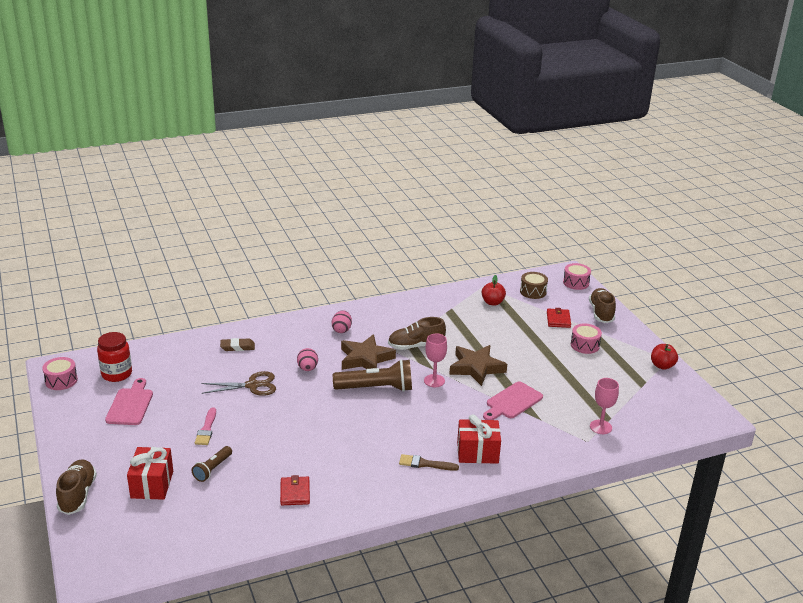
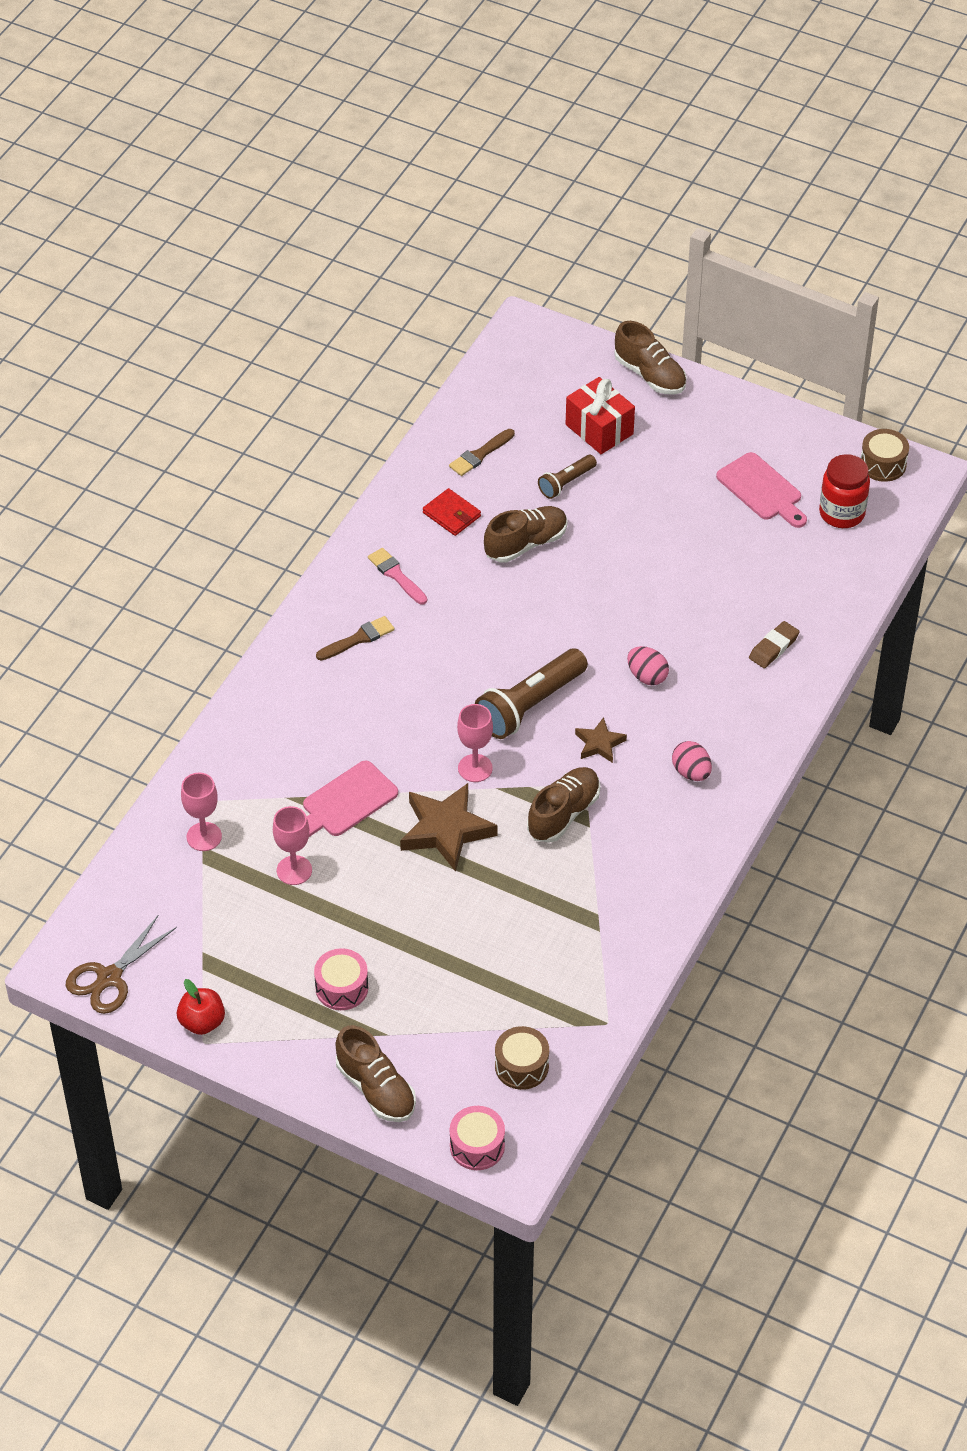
camera: 140 degrees right, 20 degrees up
(61, 380) = (883, 464): pink drum -> brown drum
(206, 429) = (639, 519): pink brush -> pink brush (396, 575)
(212, 469) = (566, 483): brown flashlight -> brown flashlight turned 120 degrees counterclockwise
(233, 515) = (480, 454): none -> brown brush
(252, 385) = (674, 606): brown scissors -> brown scissors (109, 978)
(278, 454) = (526, 544): none -> brown shoe
(365, 358) = (599, 743): brown star -> brown star, size x0.54
(477, 452) = (316, 694): red gift -> none
(492, 302) = (555, 990): red apple -> none
(512, 402) = (346, 802): pink cutting board -> pink cutting board turned 135 degrees counterclockwise
(558, 320) = (425, 1021): red wallet -> none
(566, 391) = (294, 870): none -> pink goblet

